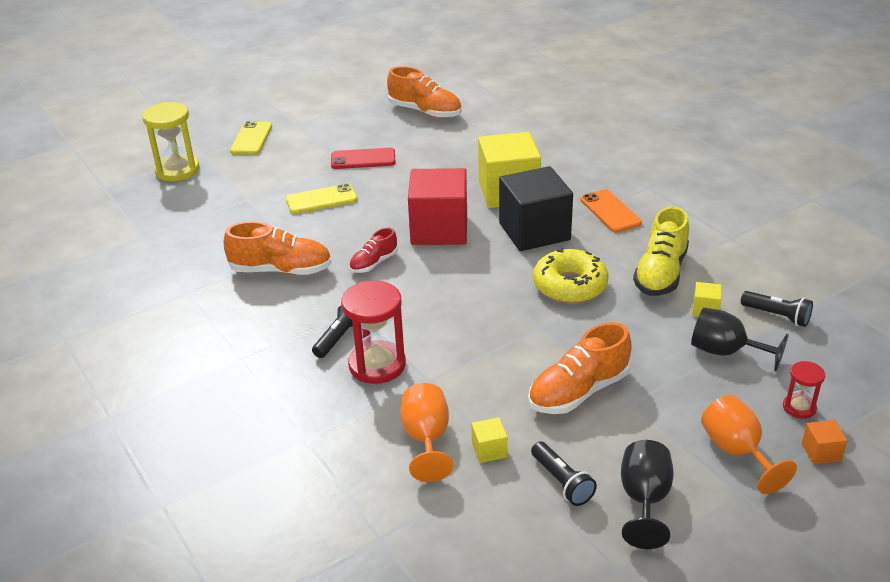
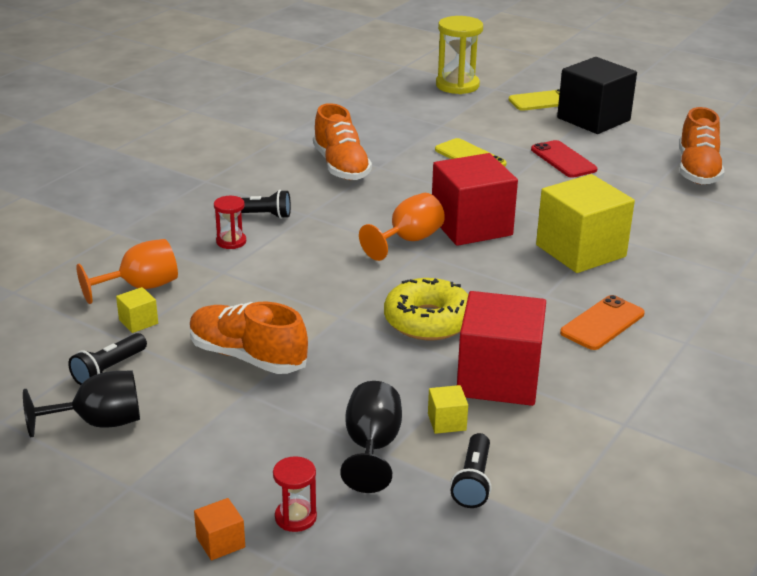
camera: 65 degrees right, 5 degrees down
(374, 263) = (385, 206): red shoe -> none
(377, 365) = (231, 241): red hourglass -> red hourglass, size x0.53
(534, 231) = (515, 281): black cube -> black cube (593, 119)
(660, 273) = (498, 379): yellow shoe -> red cube
(736, 452) = (195, 476): orange goblet -> orange goblet (408, 240)

